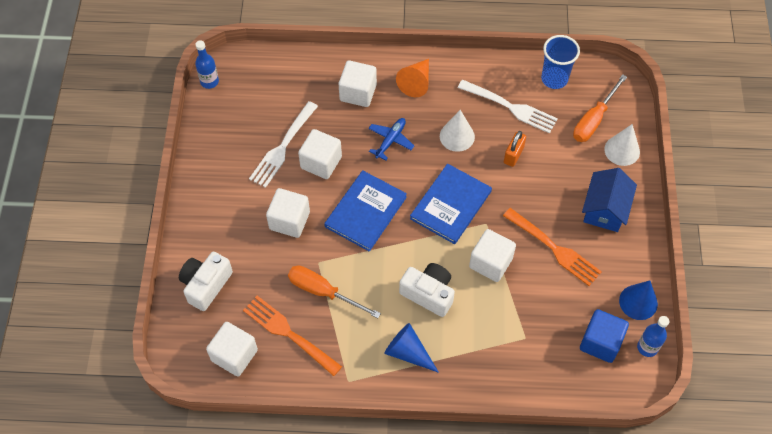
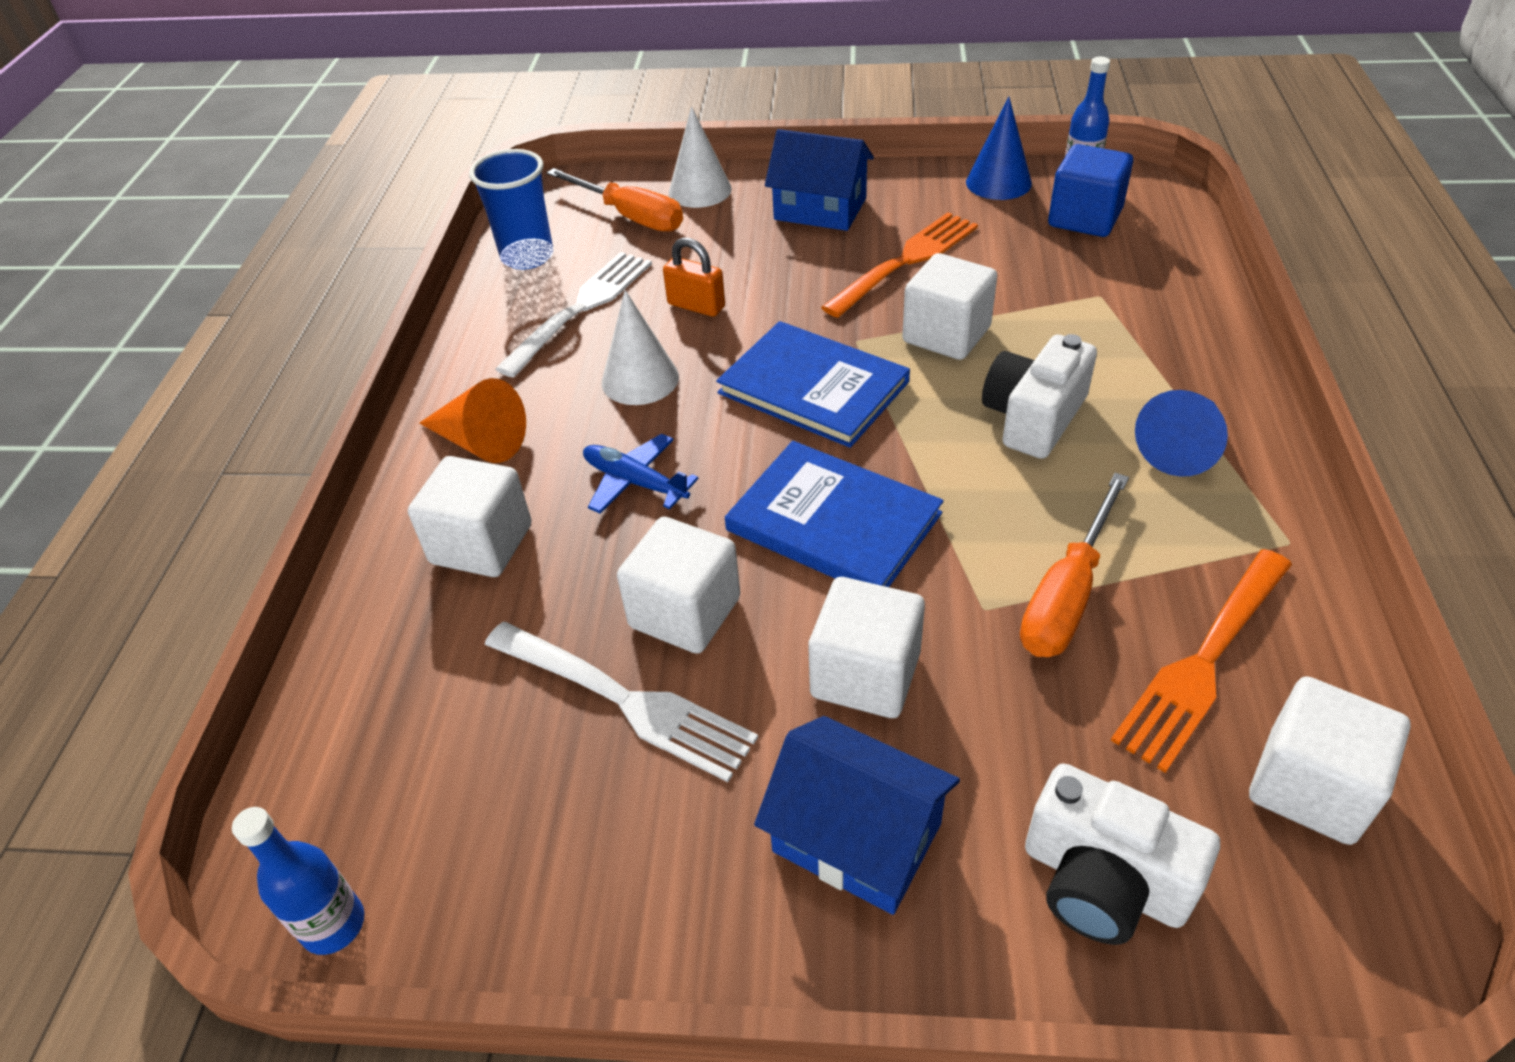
camera: 85 degrees left, 15 degrees down
(226, 216) = (857, 837): none -> blue house

